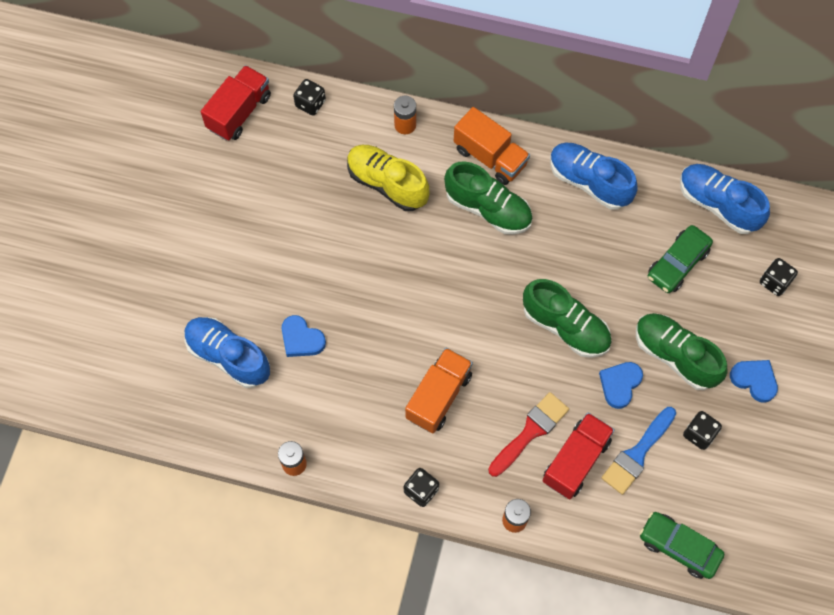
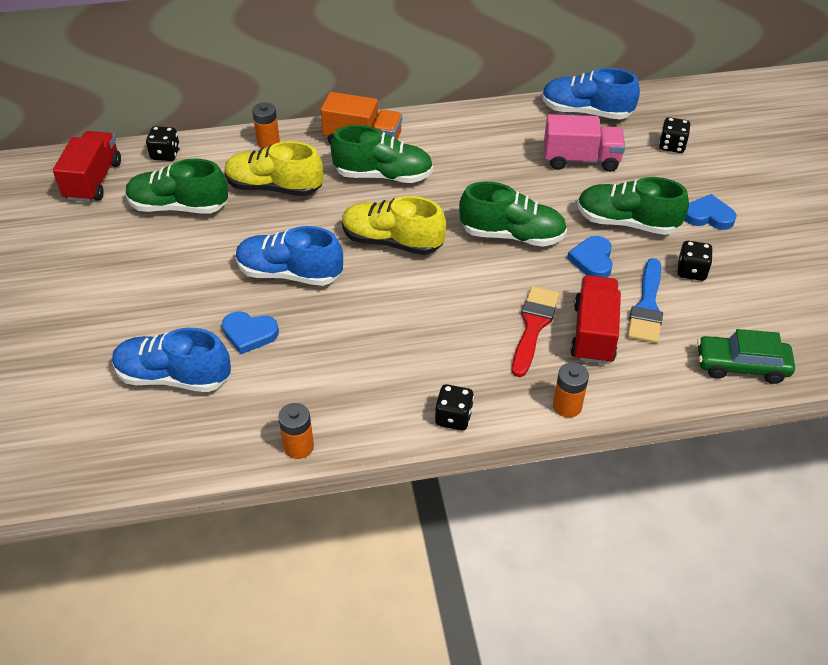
camera: 25 degrees left, 20 degrees down
(298, 173) = (178, 207): none -> green shoe
(438, 396) = (423, 331): orange truck -> none
(459, 290) = (392, 241): none -> yellow shoe
(589, 182) = (464, 130): blue shoe -> blue shoe (289, 273)
(677, 264) = (581, 160): green car -> pink truck

